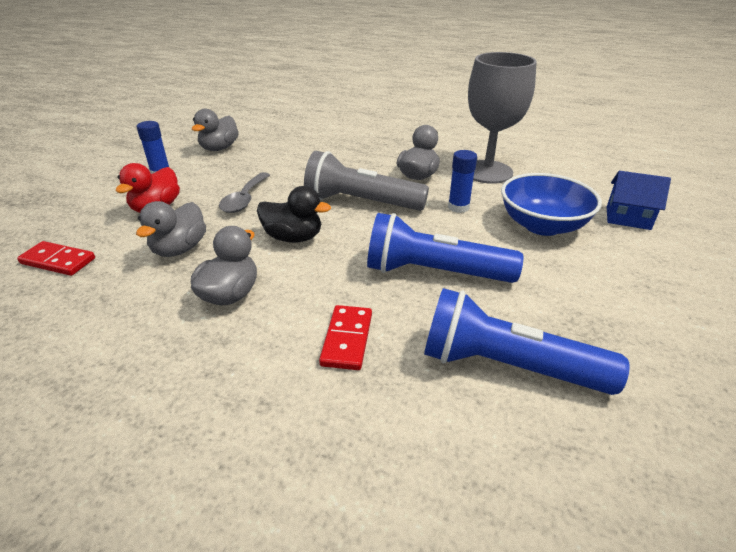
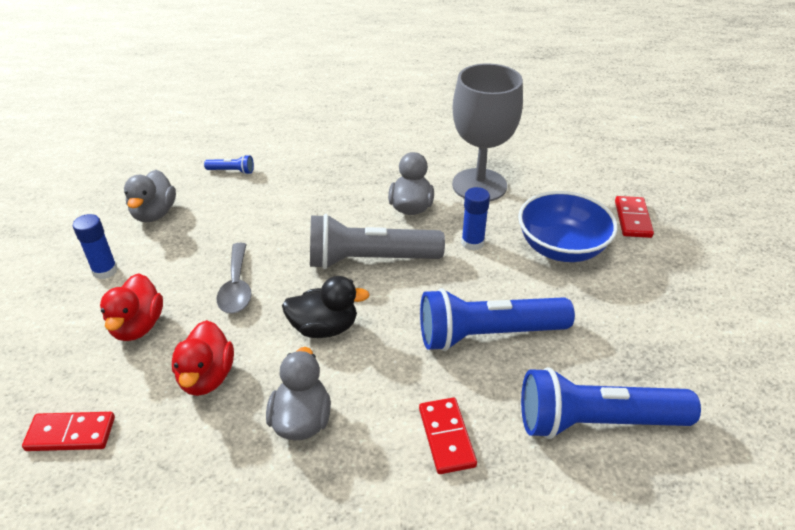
camera: 20 degrees left, 5 degrees up
(180, 249) = (207, 377): grey duck -> red duck
(291, 134) = (232, 171): none -> blue flashlight
(628, 218) = (633, 219): blue house -> red domino

